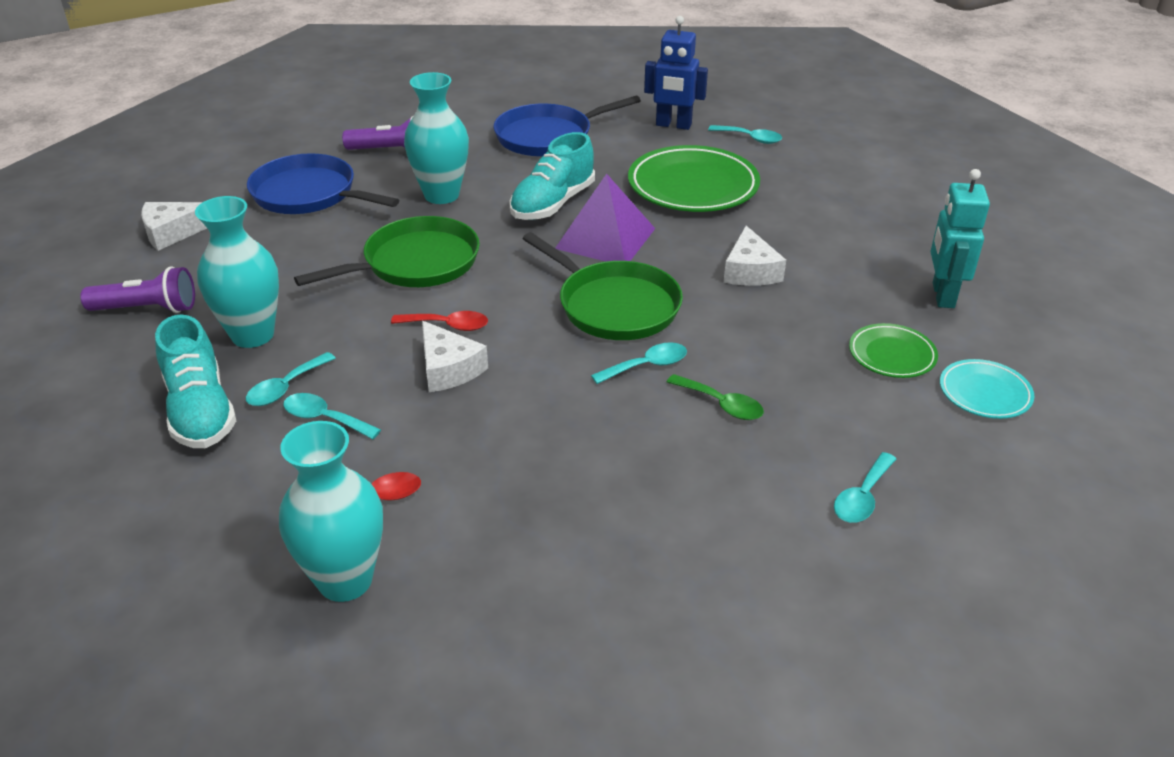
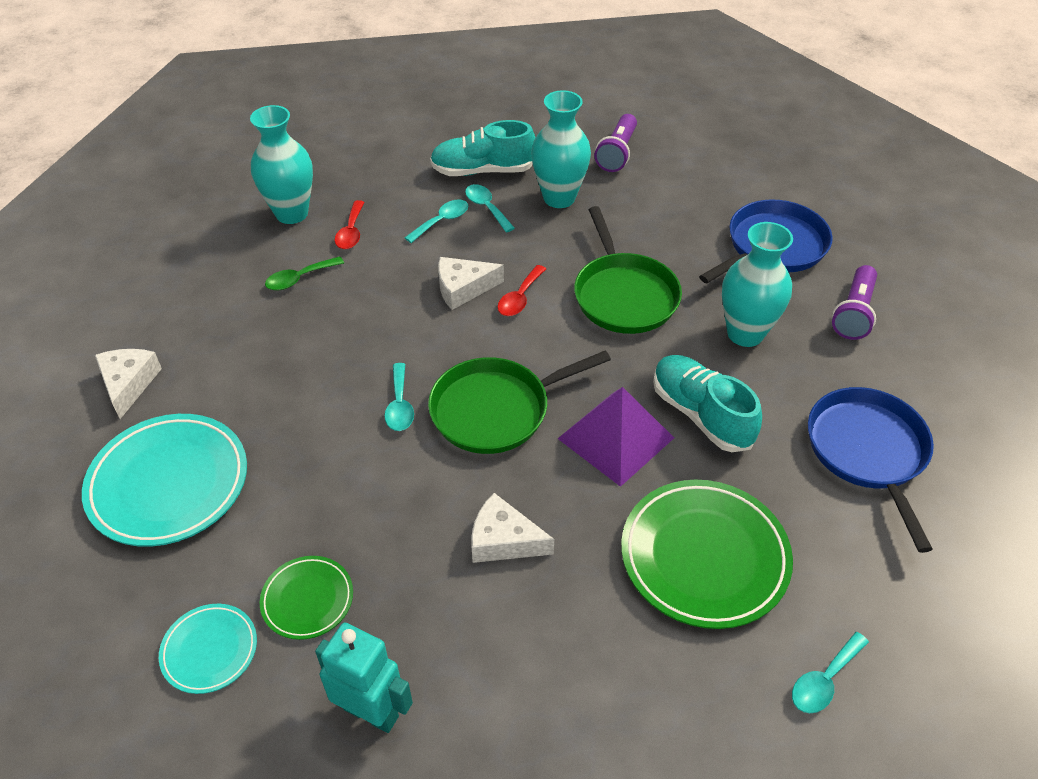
camera: 110 degrees right, 10 degrees up
(173, 232) = (727, 168): white cheese -> white cheese (128, 384)
(673, 125) = (882, 598): blue robot -> none
(721, 404) = (323, 437): green spoon -> green spoon (299, 279)
(862, 497) = (169, 484): turquoise spoon -> turquoise plate

